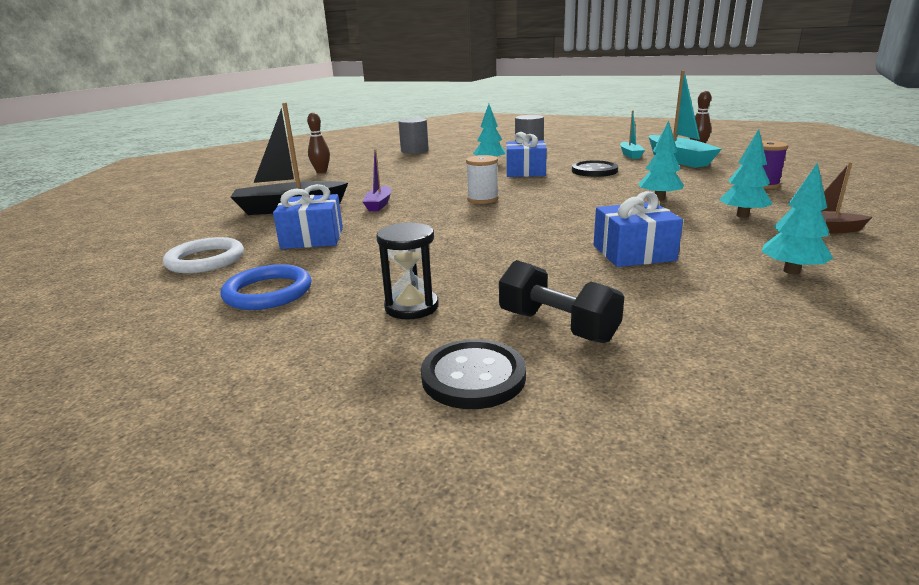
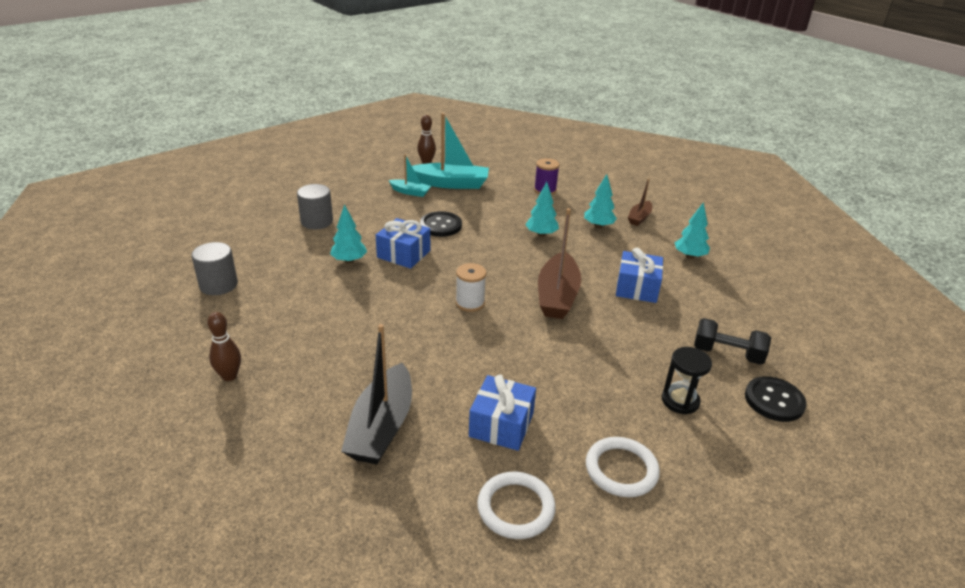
camera: 70 degrees left, 10 degrees up
(268, 292) = (621, 470): blue ring -> white ring
(379, 204) = (428, 363): purple boat -> none
(547, 223) = (557, 296): none -> brown boat
(557, 326) = (727, 354): black dumbbell -> black dumbbell turned 45 degrees clockwise

